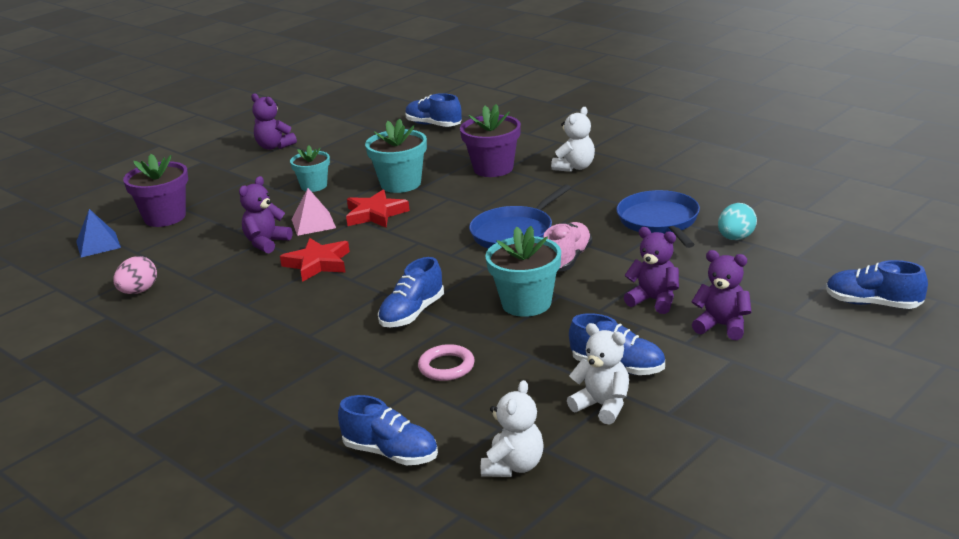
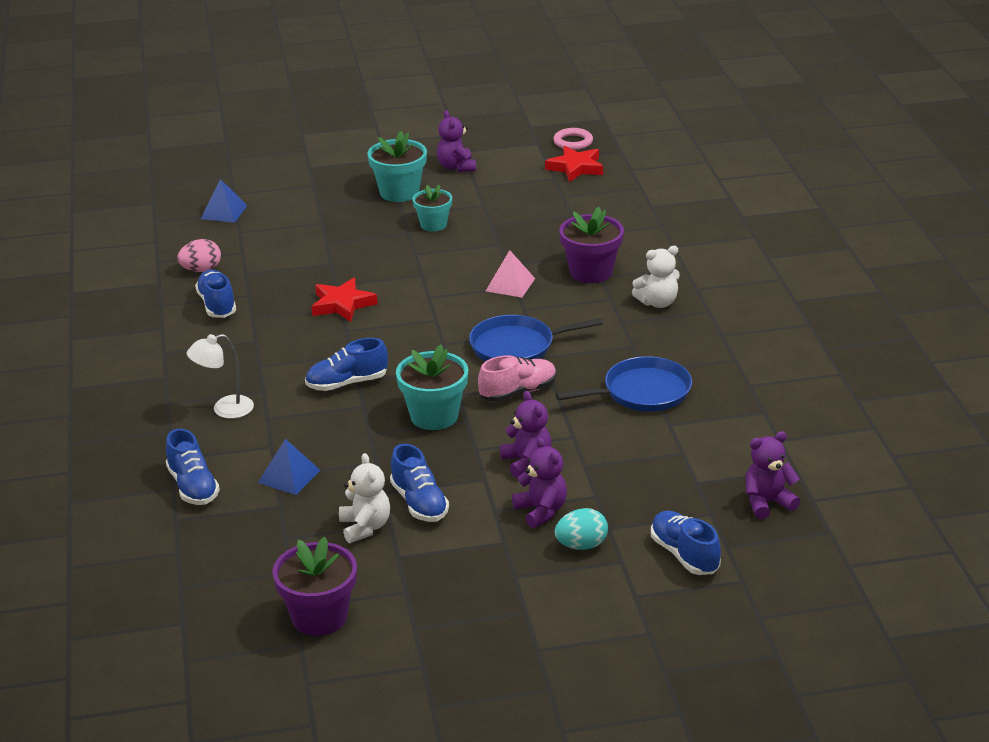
camera: 35 degrees right, 5 degrees up
(165, 217) = (295, 206): purple flower pot -> purple flower pot (319, 617)
(266, 243) = (332, 266): purple teddy bear -> purple teddy bear (767, 503)
(313, 223) = (386, 263): pink pyramid -> pink pyramid (510, 284)
(326, 381) = (224, 409): none -> white lamp
(375, 214) = (441, 276): red star -> red star (575, 168)
(401, 184) = (499, 254): turquoise flower pot -> turquoise flower pot (399, 192)
(433, 125) = (609, 200): blue shoe -> blue shoe (217, 305)
(446, 367) = (311, 440): pink ring -> pink ring (573, 142)
(471, 402) = (289, 476): none -> blue pyramid
(514, 466) = (250, 538): white teddy bear -> none
(660, 221) = (642, 392): blue pan -> blue pan turned 45 degrees clockwise
(736, 238) = (677, 439): turquoise egg -> turquoise egg (581, 545)

